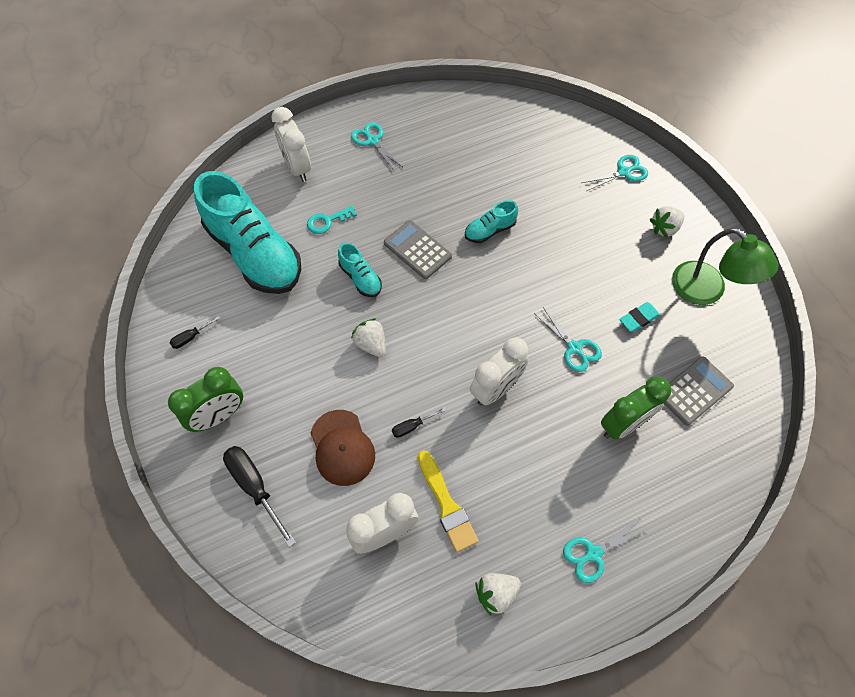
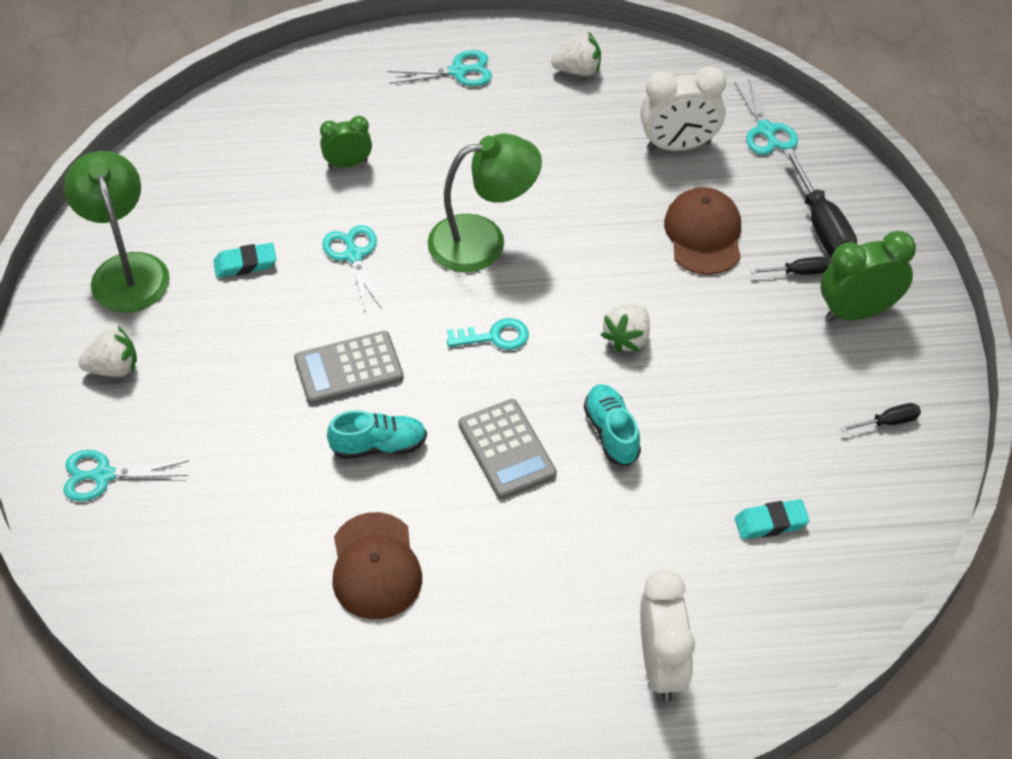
camera: 160 degrees left, 10 degrees down
(255, 253) = (771, 523): turquoise shoe -> turquoise eraser
(327, 221) = (636, 542): turquoise key -> turquoise key (495, 337)
(371, 344) = (627, 338): white strawberry -> white strawberry turned 45 degrees clockwise
(372, 141) = (503, 679): turquoise scissors -> turquoise scissors (766, 130)
(412, 426) = (608, 231): black screwdriver -> black screwdriver (798, 272)
(447, 505) = (598, 150): yellow brush -> none
(458, 171) = (375, 566): none -> brown cap
(495, 389) = (483, 240): white clock -> green lamp
(623, 424) = (348, 164): green clock -> green clock, size x0.61
(694, 391) = (238, 171): grey calculator -> grey calculator (349, 369)

